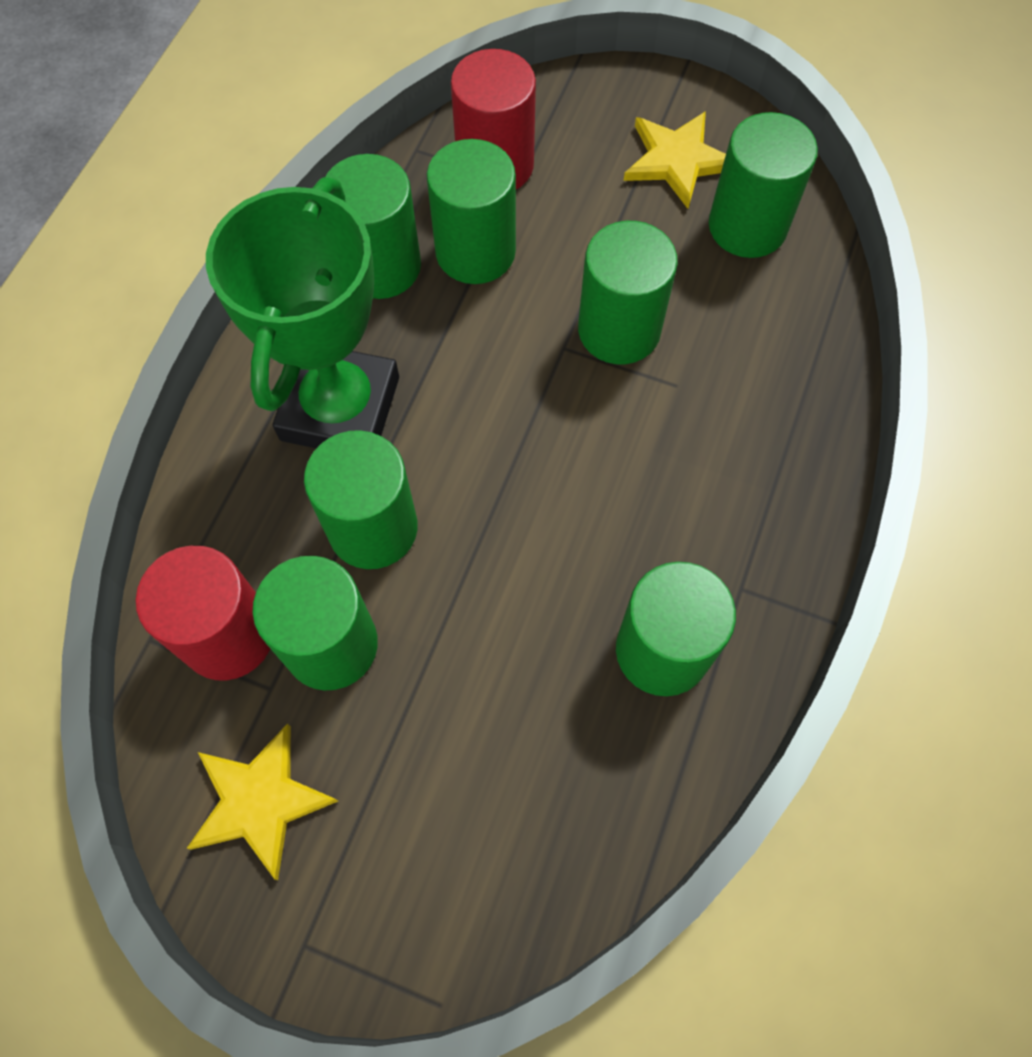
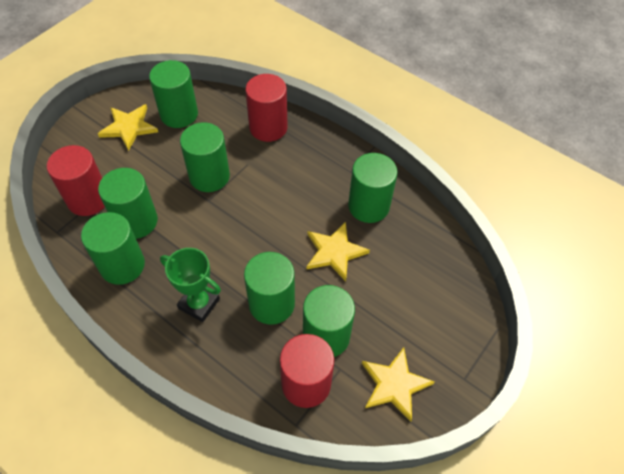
camera: 75 degrees left, 10 degrees down
(340, 408) = (199, 303): green trophy -> green trophy, size x0.57
(522, 610) = (334, 252): none -> yellow star
(788, 393) = (268, 127): none -> red cylinder

